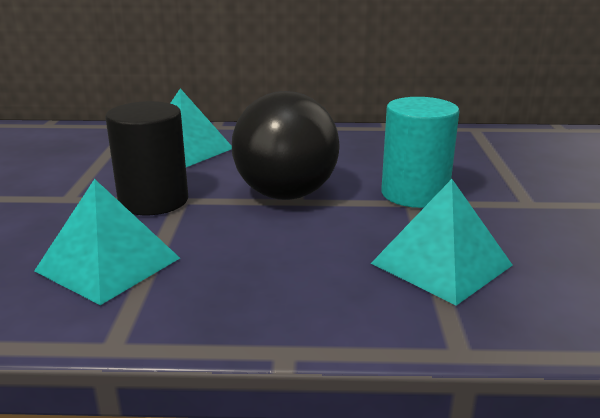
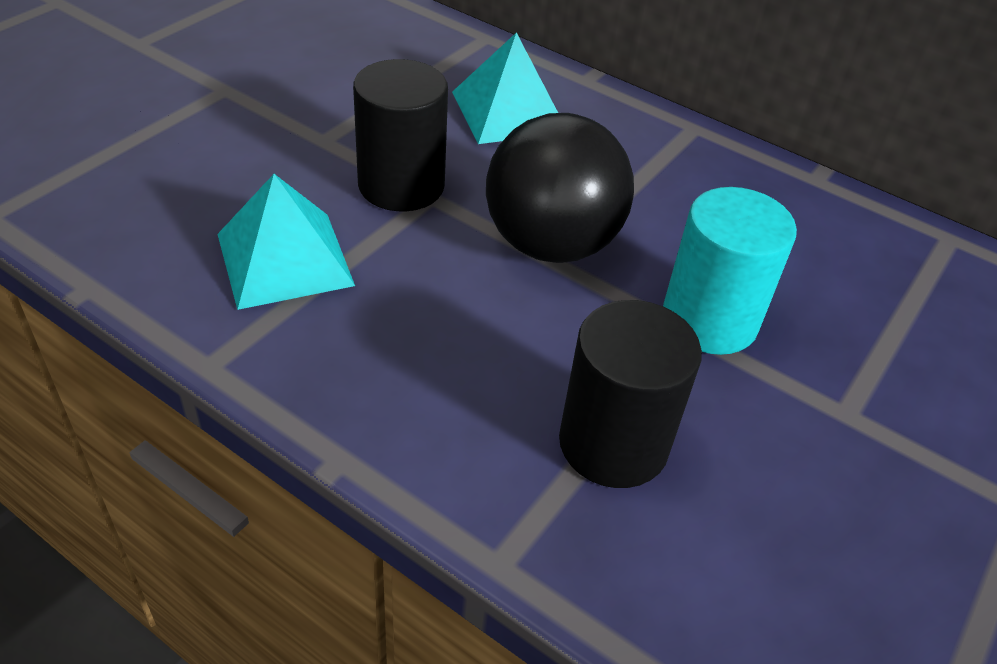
camera: 30 degrees right, 20 degrees up
(441, 264) = (613, 443): turquoise pyramid -> black cylinder

